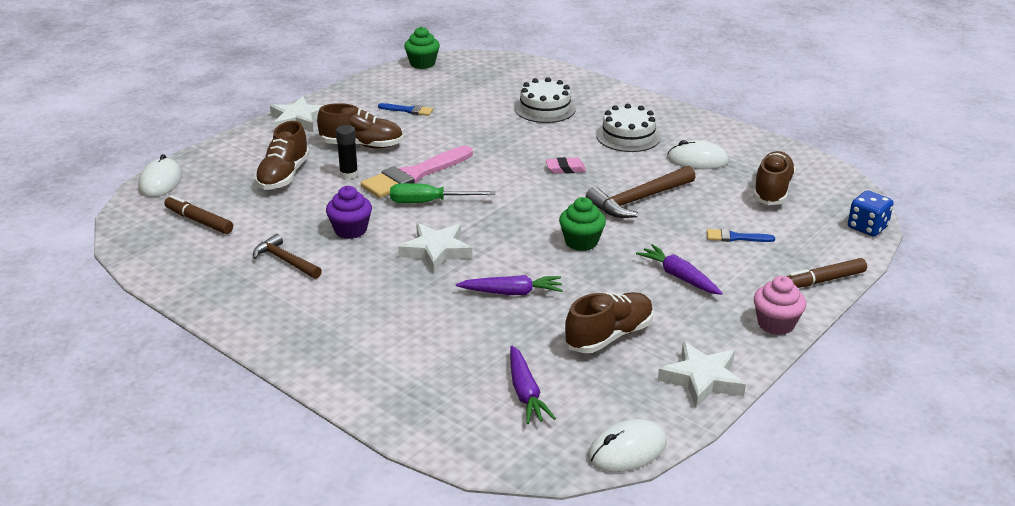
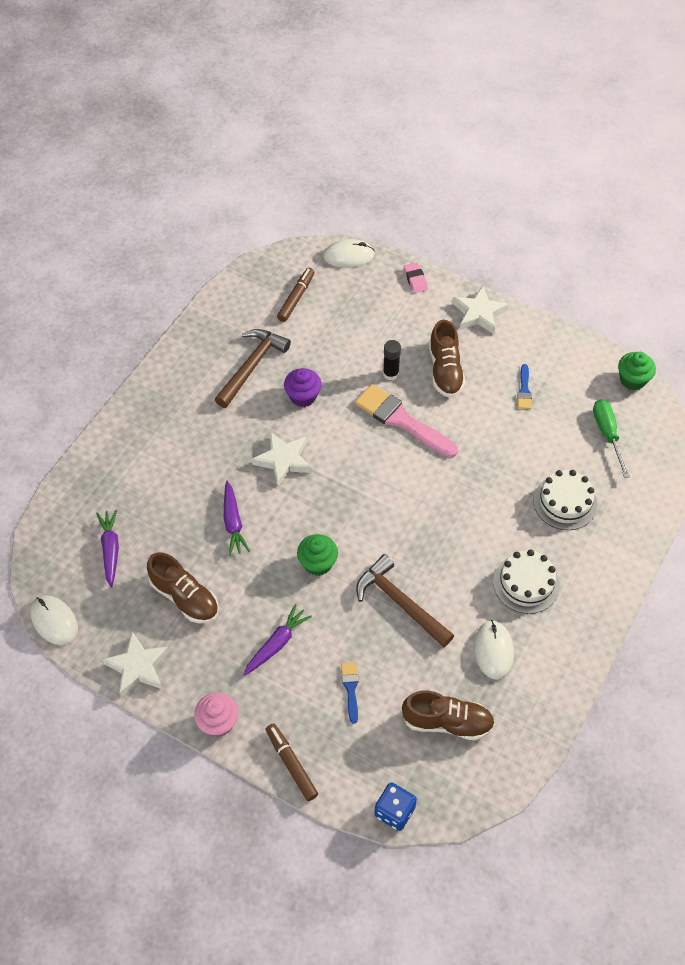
camera: 80 degrees right, 25 degrees up
(283, 176) = (377, 330): brown shoe -> none
(285, 261) = (251, 366): brown hammer -> brown hammer, size x1.56
(429, 202) = (358, 440): green screwdriver -> green screwdriver (607, 434)
(525, 392) = (110, 550): purple carrot -> purple carrot turned 105 degrees clockwise
(565, 169) = (444, 536): pink eraser -> pink eraser (415, 279)

